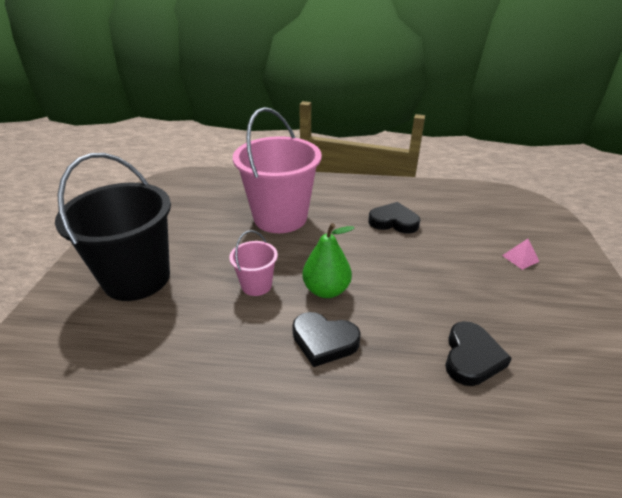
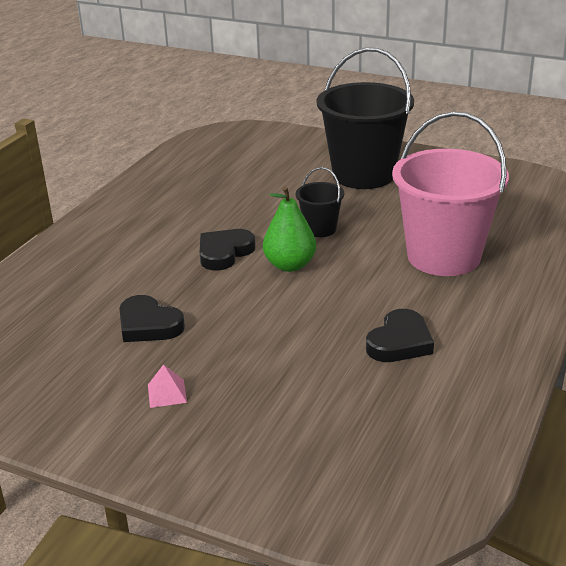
camera: 110 degrees right, 5 degrees down
(256, 285) = (320, 229): pink bucket -> black bucket
(520, 258) = (261, 428): pink pyramid -> pink pyramid (167, 393)

